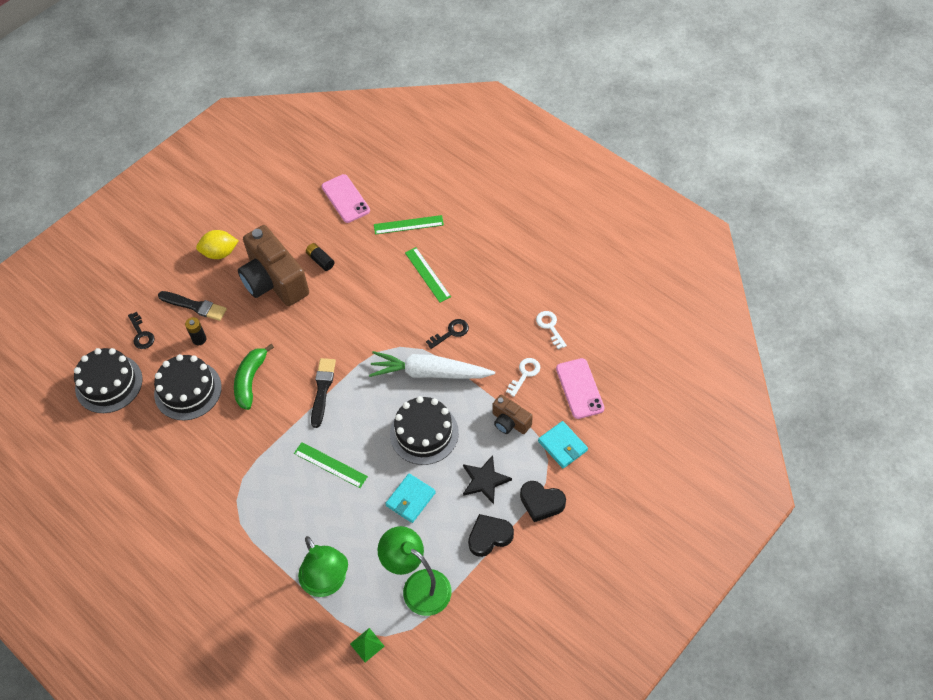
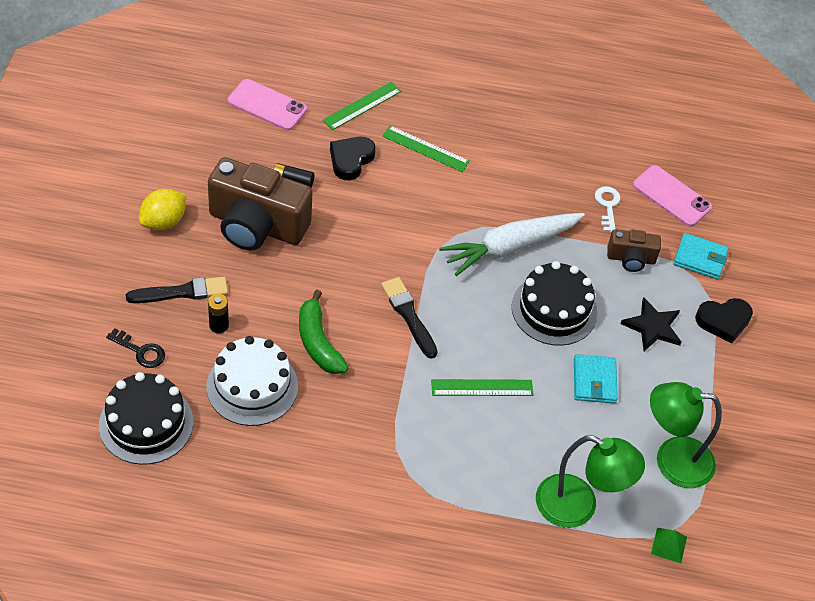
camera: 40 degrees left, 5 degrees down
(188, 390) = (252, 386): black cake -> white cake
(451, 333) = (499, 197): black key -> none
(489, 536) = (701, 378): black heart -> black heart (351, 160)
(550, 327) = (595, 149): white key -> none

